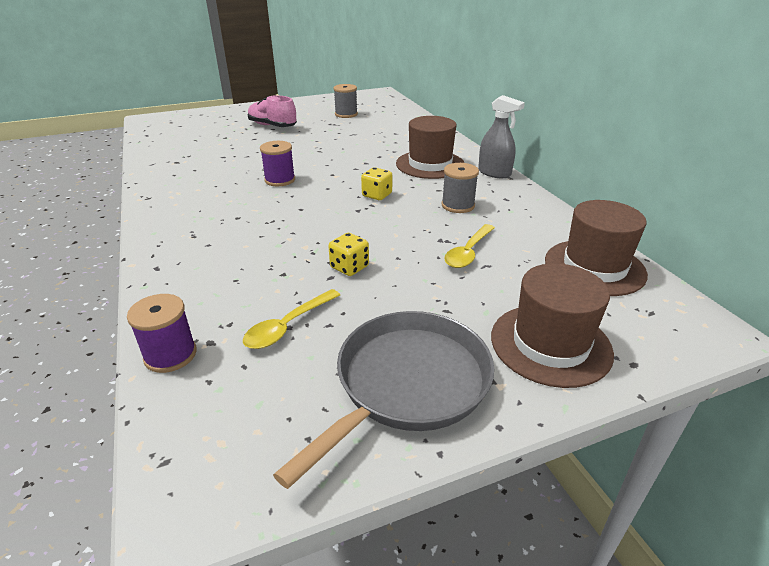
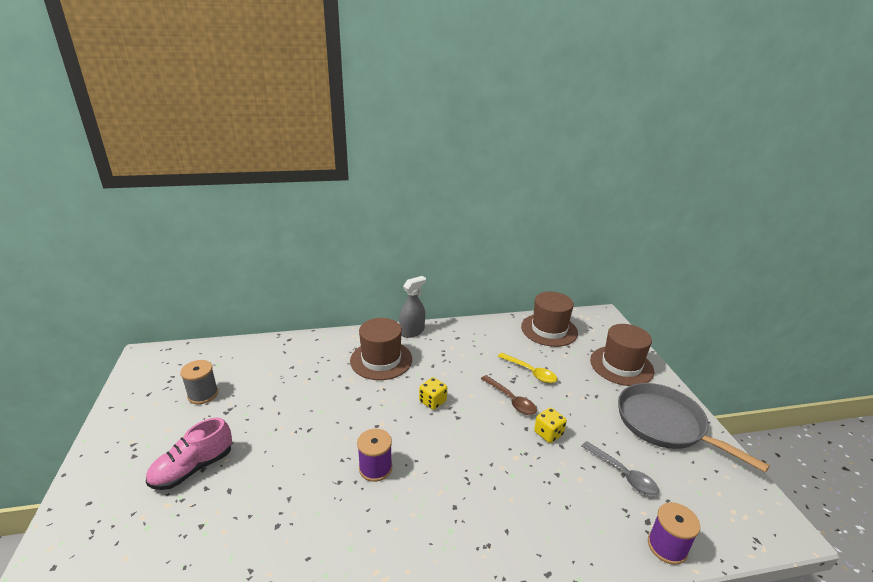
camera: 80 degrees left, 5 degrees down
(288, 326) = (623, 474): yellow spoon -> grey spoon
(401, 240) = (511, 400): none -> brown spoon
(458, 205) = (462, 362): grey spool -> none

